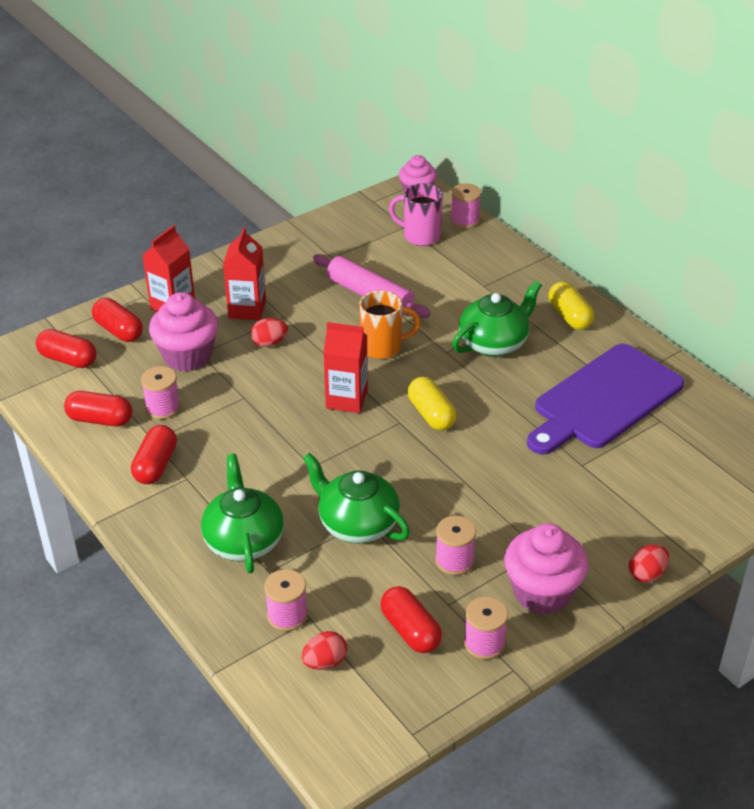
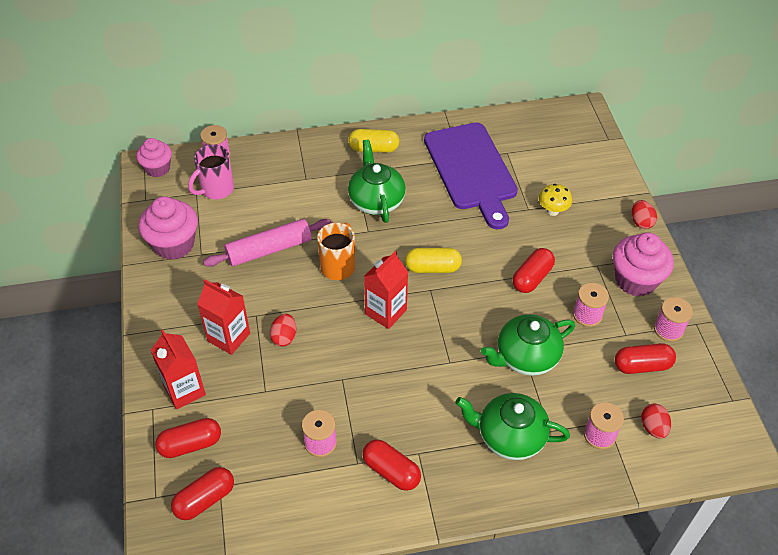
camera: 65 degrees left, 10 degrees up
(100, 419) = (307, 497): red capsule -> red capsule (532, 278)
(187, 356) = (263, 402): pink cupcake -> pink cupcake (174, 244)
(597, 486) = (552, 211): none -> yellow mushroom

